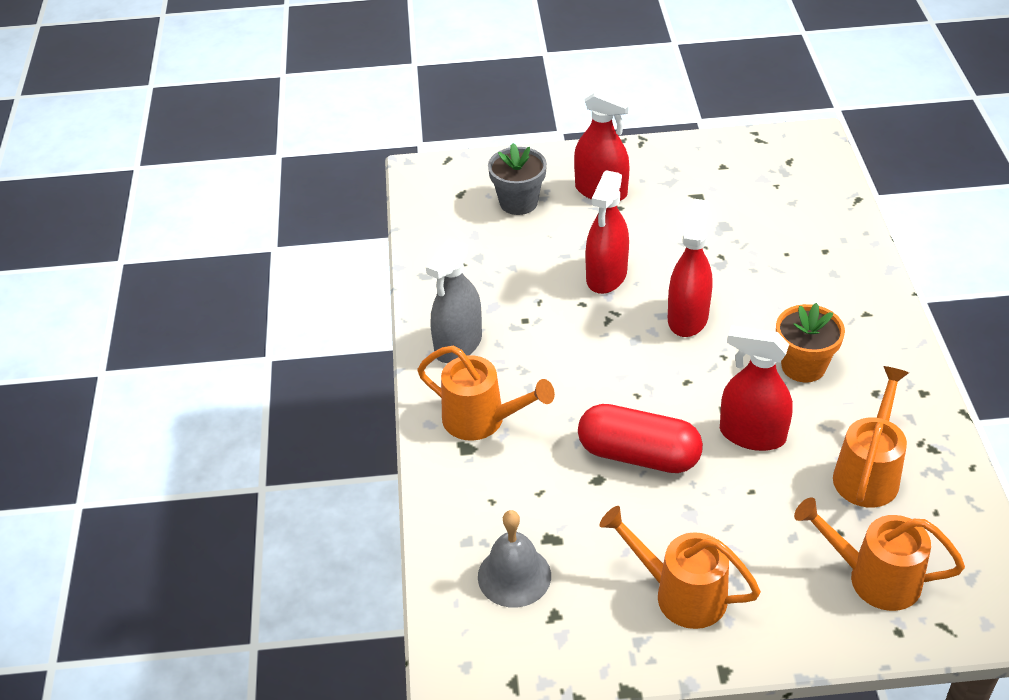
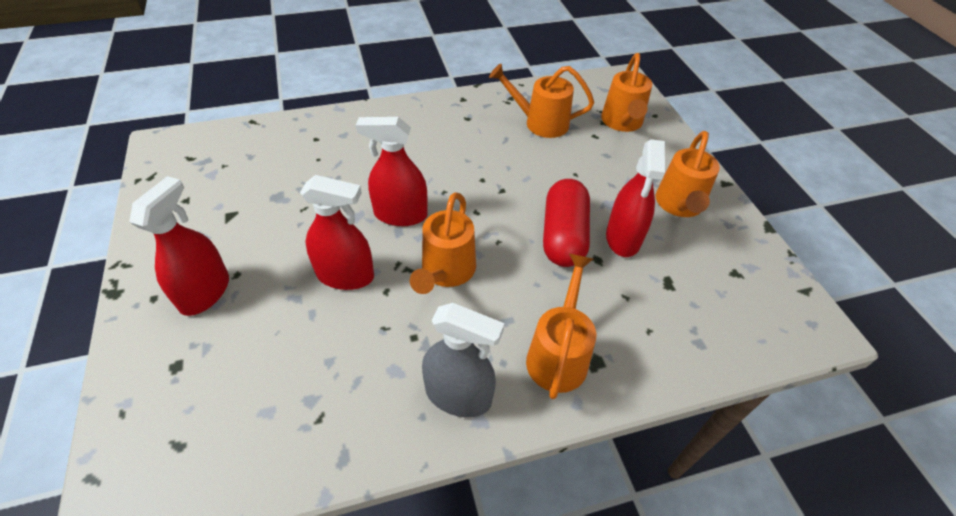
camera: 105 degrees left, 5 degrees up
(514, 576) = (715, 303): grey bell -> none
(518, 202) = (210, 372): grey flower pot -> none
(598, 348) = (445, 272): none -> orange watering can
(752, 435) = (523, 174): red spray bottle -> red spray bottle (623, 238)
(803, 366) = (448, 150): orange flower pot -> none

